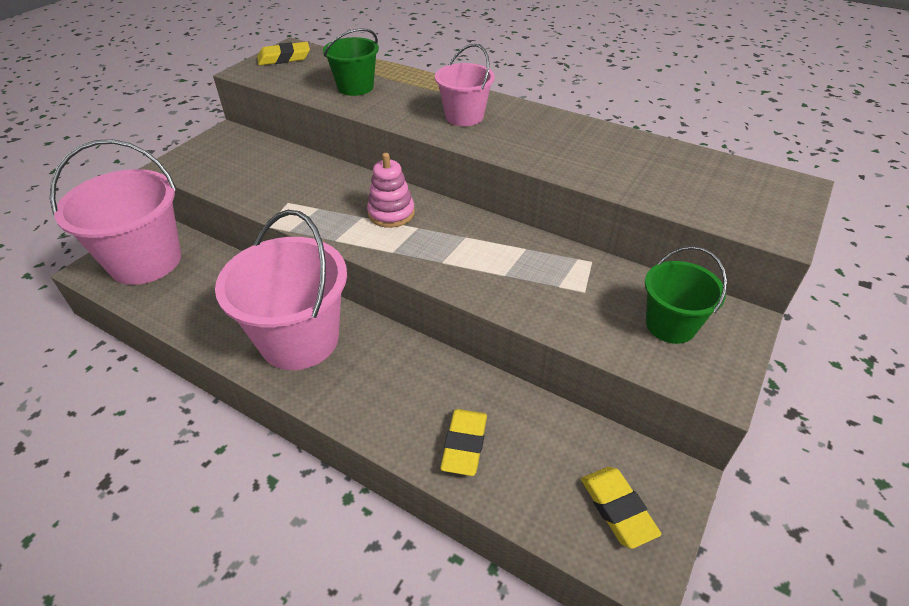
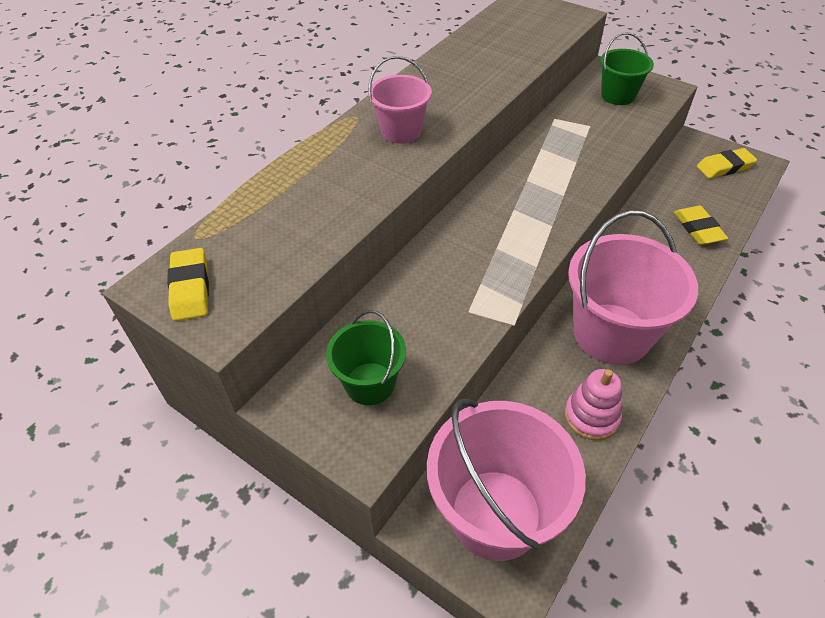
camera: 85 degrees left, 5 degrees up
(355, 87) = (311, 210): green bucket -> green bucket (370, 383)
(391, 213) = (490, 227): pink stacking toy -> pink stacking toy (591, 416)
(464, 445) = (698, 229): yellow eraser -> yellow eraser turned 60 degrees clockwise

